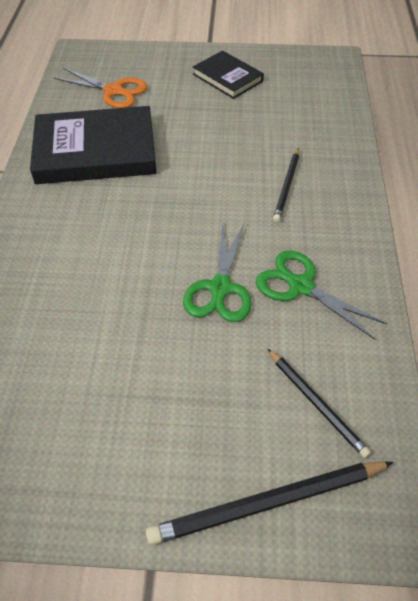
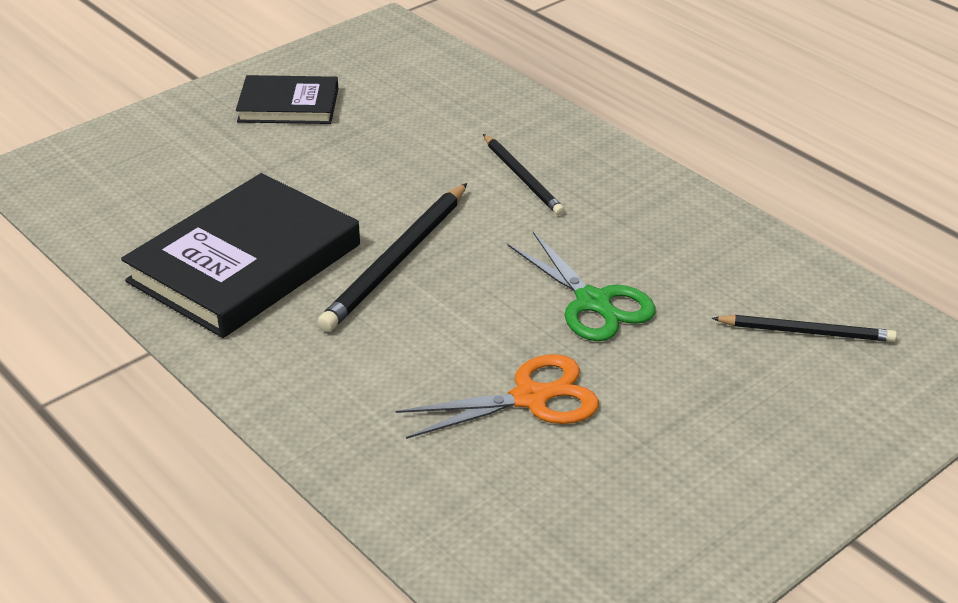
camera: 45 degrees left, 15 degrees down
(113, 91) = (158, 190): orange scissors -> orange scissors (530, 398)
(268, 503) = (872, 424): black pencil -> black pencil (397, 260)
(301, 286) = (664, 254): green scissors -> none

